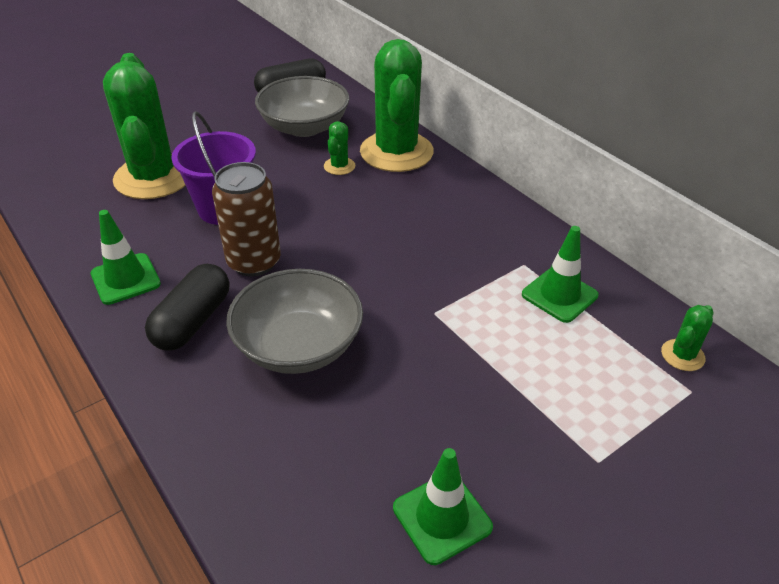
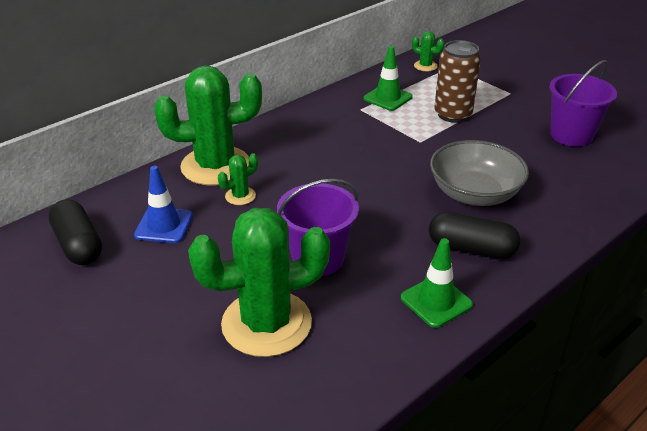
camera: 95 degrees left, 5 degrees down
(254, 262) = (391, 227): brown can -> brown can (453, 114)
(304, 127) = (164, 225): grey bowl -> blue traffic cone
(339, 166) = (240, 196): green cactus -> green cactus turned 45 degrees counterclockwise
(442, 517) = (571, 135): green traffic cone -> purple bucket

